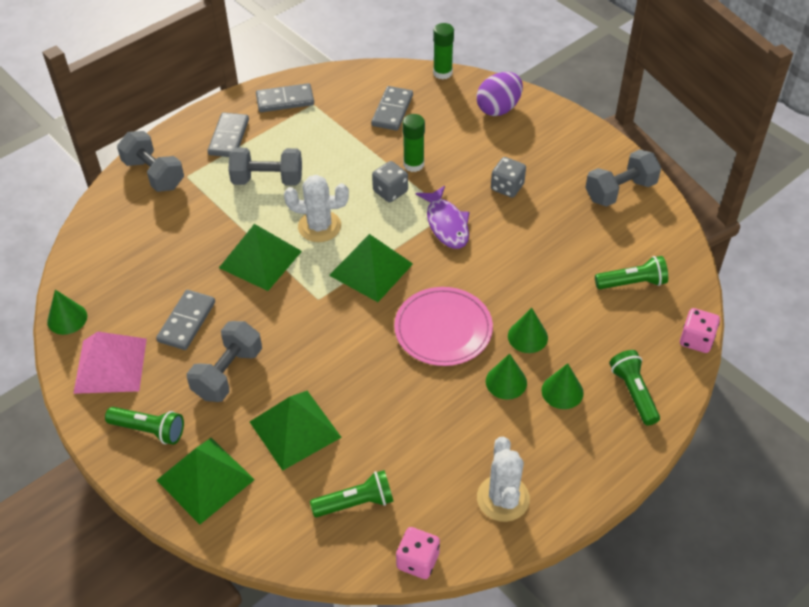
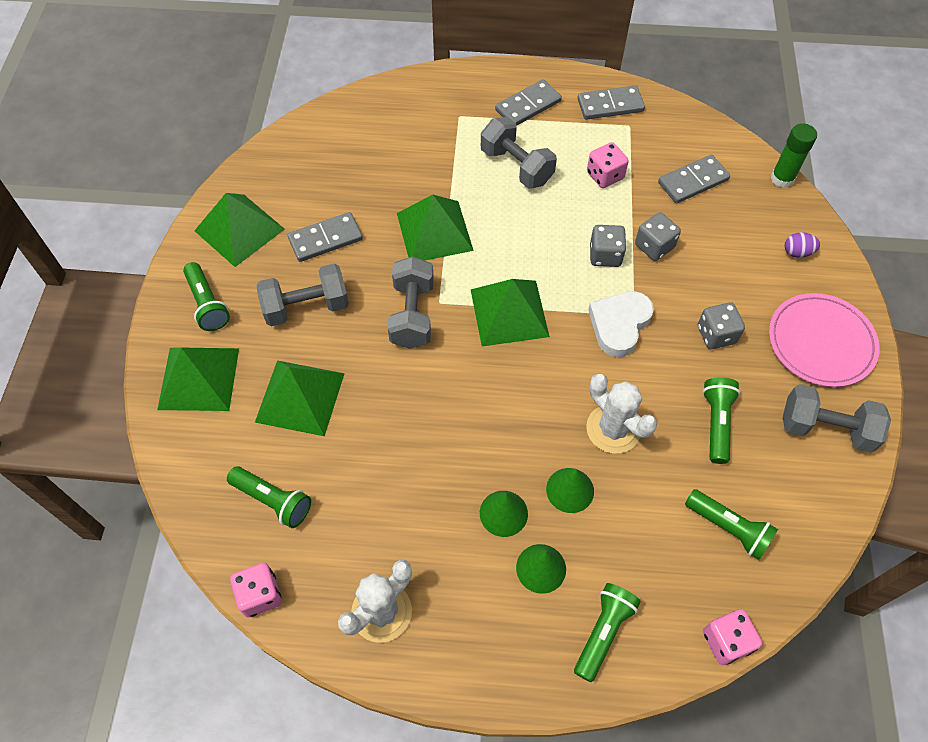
camera: 45 degrees right, 10 degrees up
(67, 318) = (253, 168): green cone -> none
(110, 365) = (239, 230): pink pyramid -> green pyramid
(154, 174) = (437, 96): grey dumbbell -> grey dumbbell (412, 314)
(285, 100) = (610, 105): grey domino -> grey domino turned 45 degrees counterclockwise
(319, 226) = (511, 240): white cactus -> white cactus (613, 429)
(333, 145) = (605, 176): none -> pink dice
(413, 164) = (654, 246): green glue stick -> grey dice
(443, 329) = (506, 417): pink plate -> pink plate (821, 342)
(446, 224) = (619, 325): purple fish -> white heart
(498, 108) = (797, 252): purple egg -> purple egg, size x0.52
(563, 234) = (716, 423): none -> green flashlight

